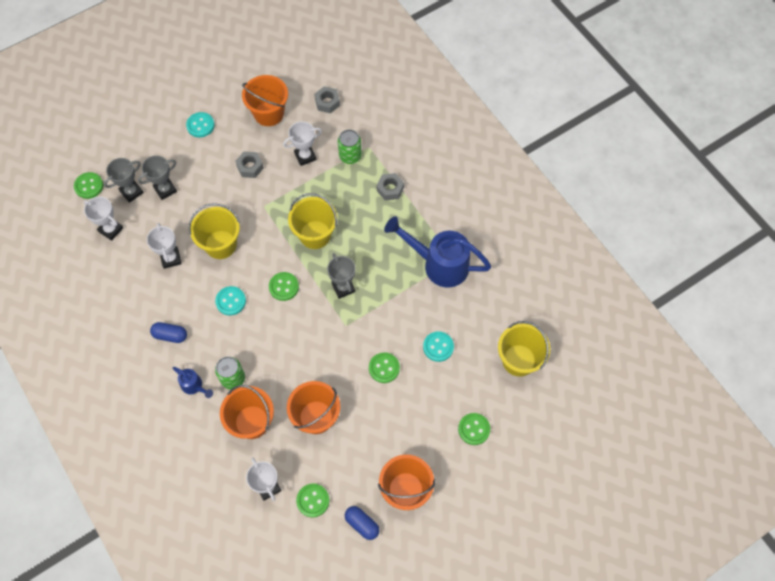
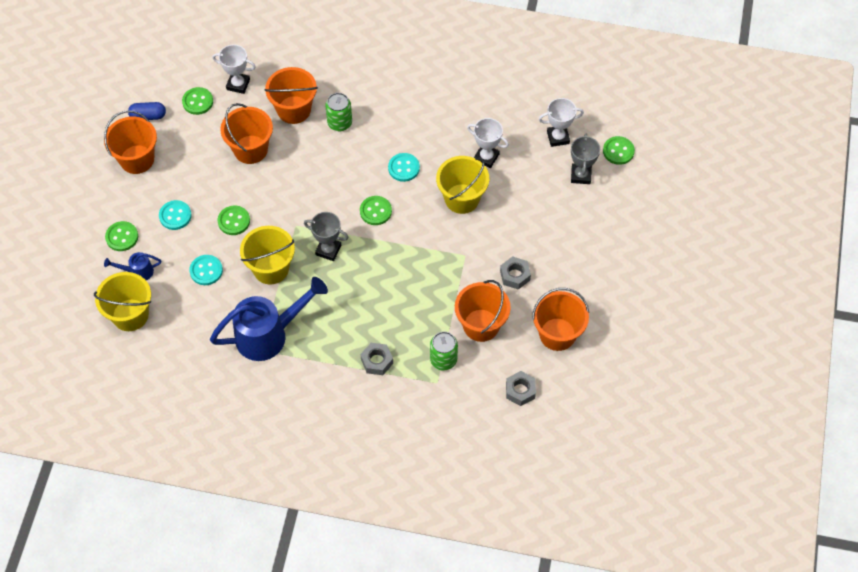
camera: 135 degrees right, 5 degrees down
(165, 189) = (558, 199): grey trophy -> none
(170, 335) = (419, 111): blue capsule -> none
(194, 386) = (361, 96): blue watering can -> blue watering can (138, 272)
(200, 125) = (599, 272): turquoise button -> turquoise button (175, 216)
(305, 156) = (481, 325): white trophy -> orange bucket
(315, 234) = (397, 269): yellow bucket -> yellow bucket (271, 268)

